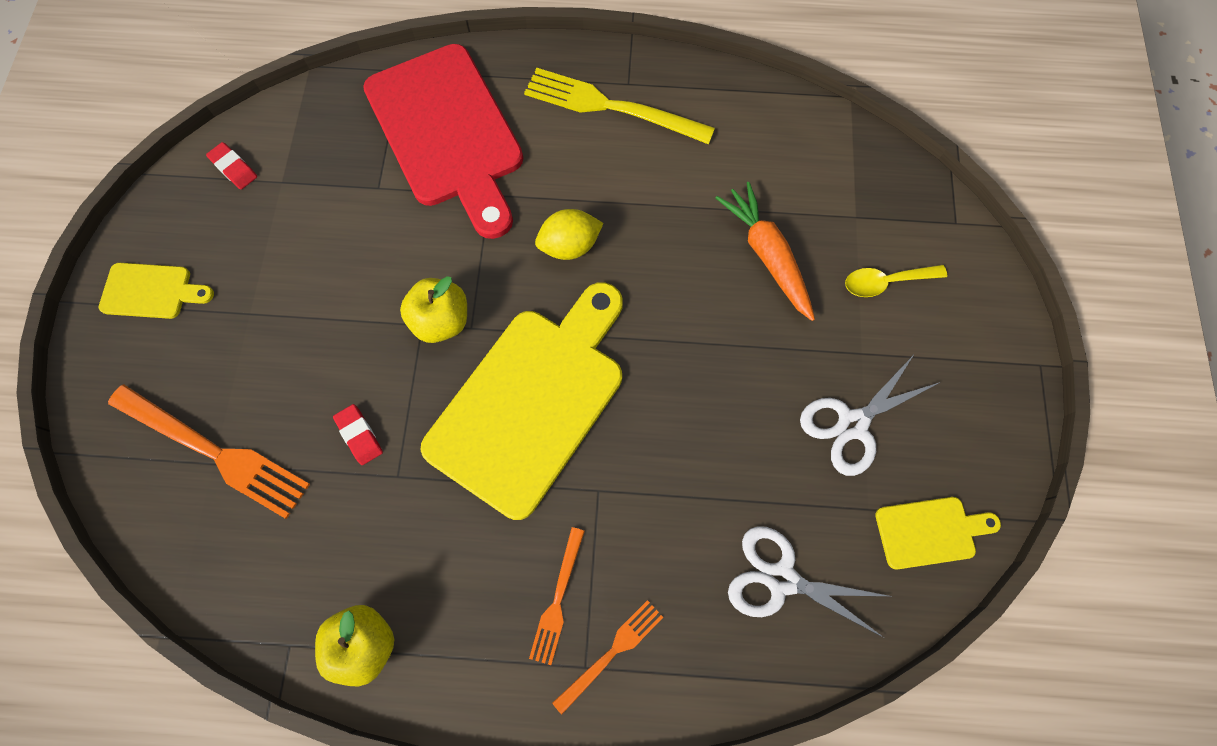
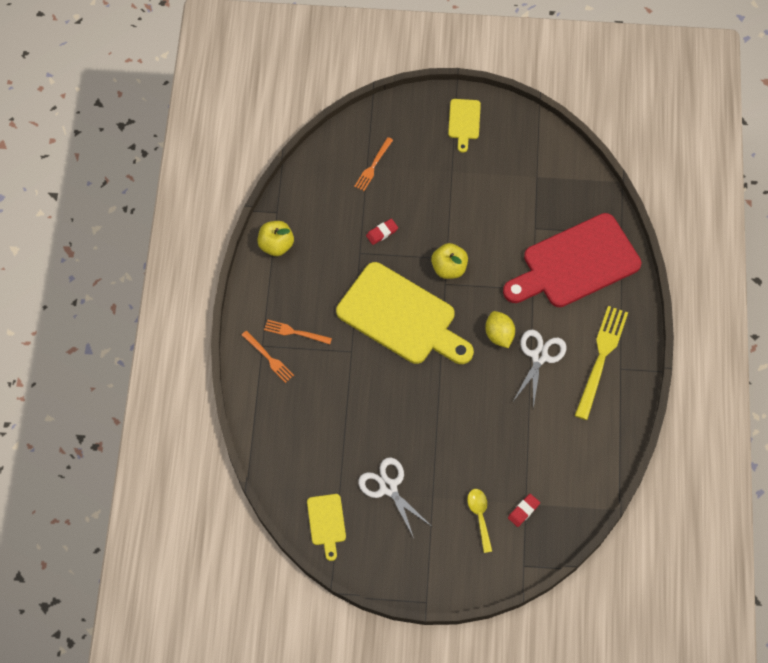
camera: 90 degrees right, 5 degrees down
(214, 452) = (373, 166): orange fork -> orange fork, size x0.55
(234, 168) = (545, 150): red eraser -> red eraser (523, 511)
(767, 255) = (496, 447): orange carrot -> none
(781, 579) = (303, 442): white scissors -> white scissors (539, 356)

